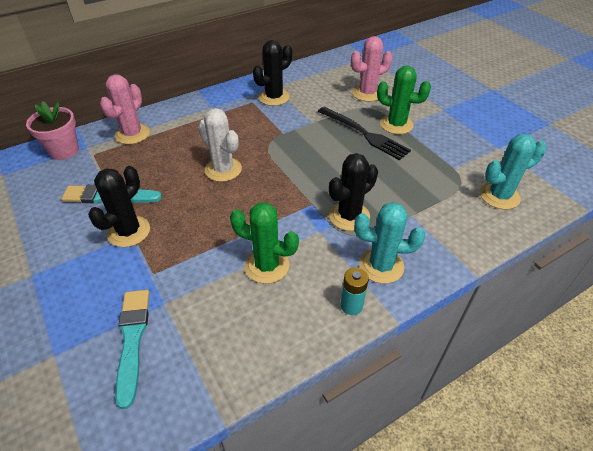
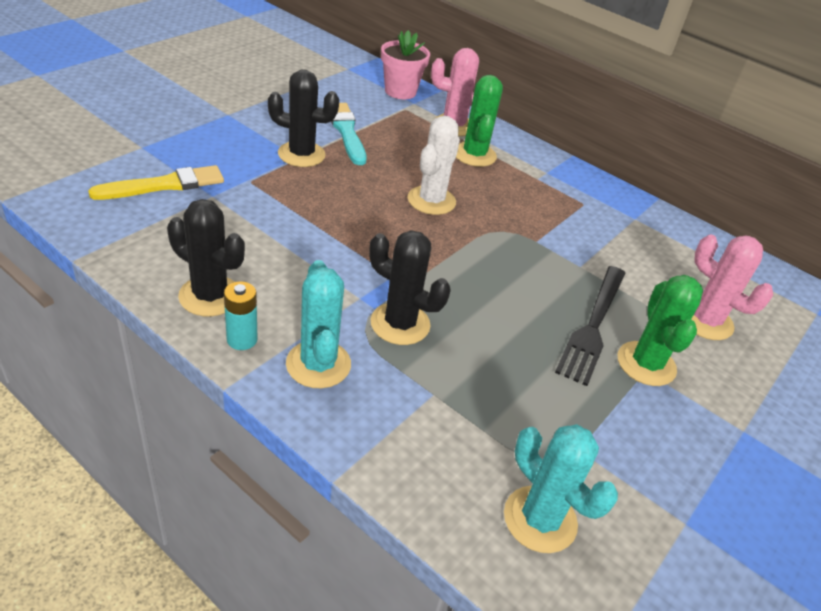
camera: 65 degrees right, 5 degrees down
(132, 340) = (164, 185): turquoise brush -> yellow brush
(267, 265) = (285, 259): green cactus -> green cactus (474, 155)
(274, 97) = (610, 222): black cactus -> black cactus (210, 296)

